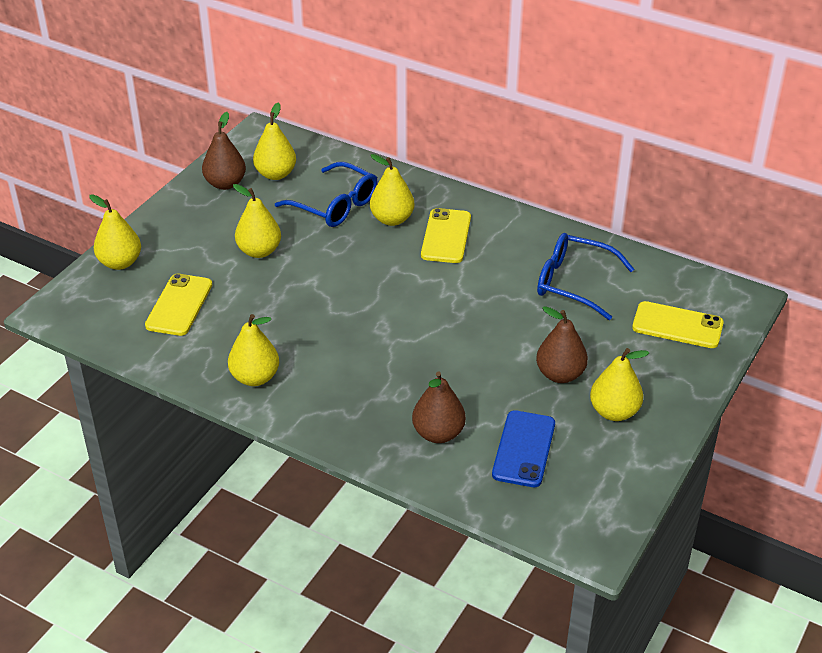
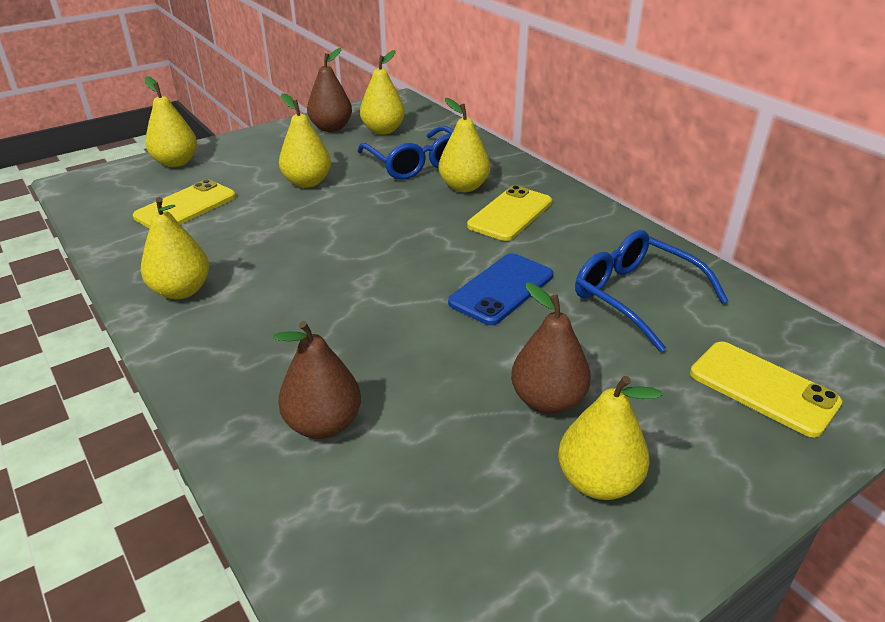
camera: 25 degrees right, 5 degrees down
(523, 449) = (422, 490): blue phone -> blue phone (501, 289)

